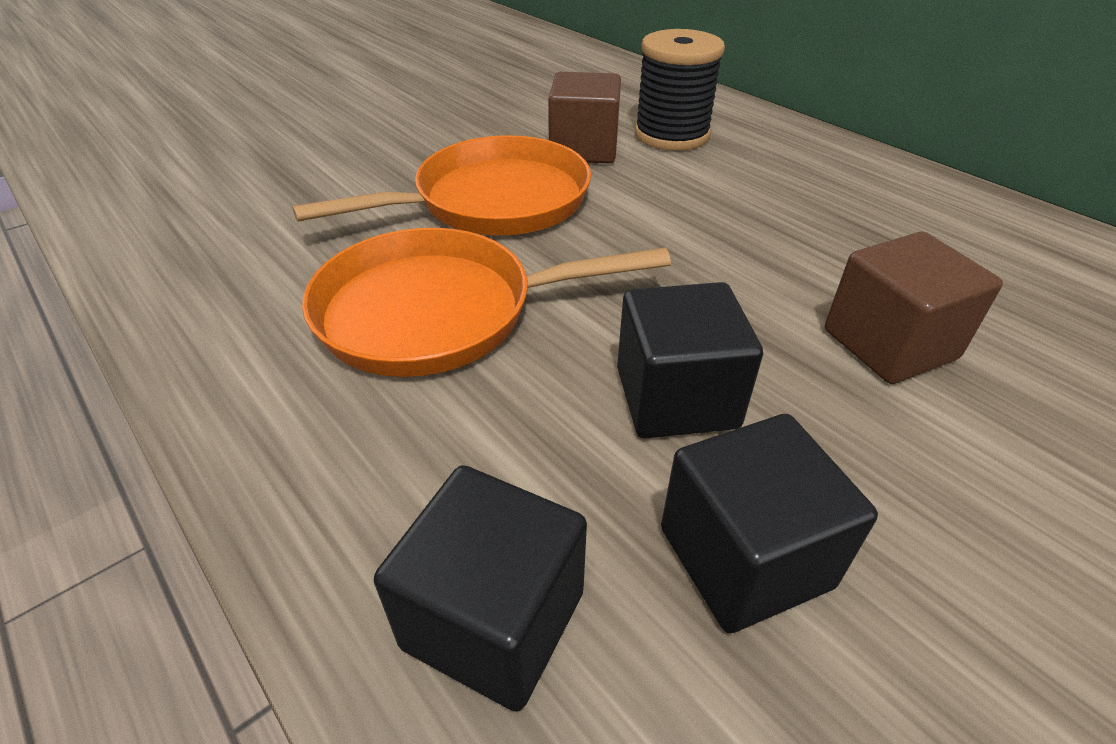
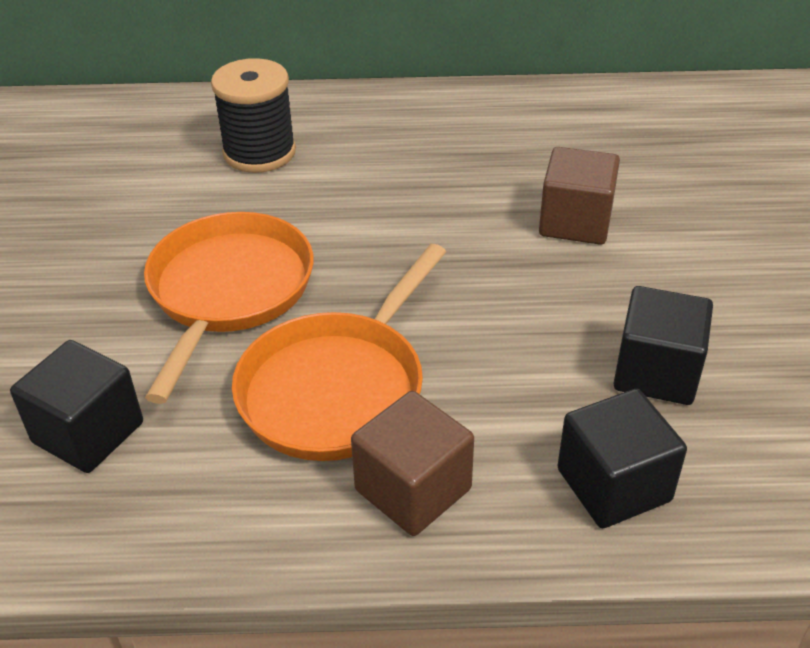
camera: 50 degrees left, 0 degrees up
(583, 149) = (217, 205): brown cube -> brown cube (413, 489)
(676, 398) = (532, 328): black cube -> black cube (88, 432)

